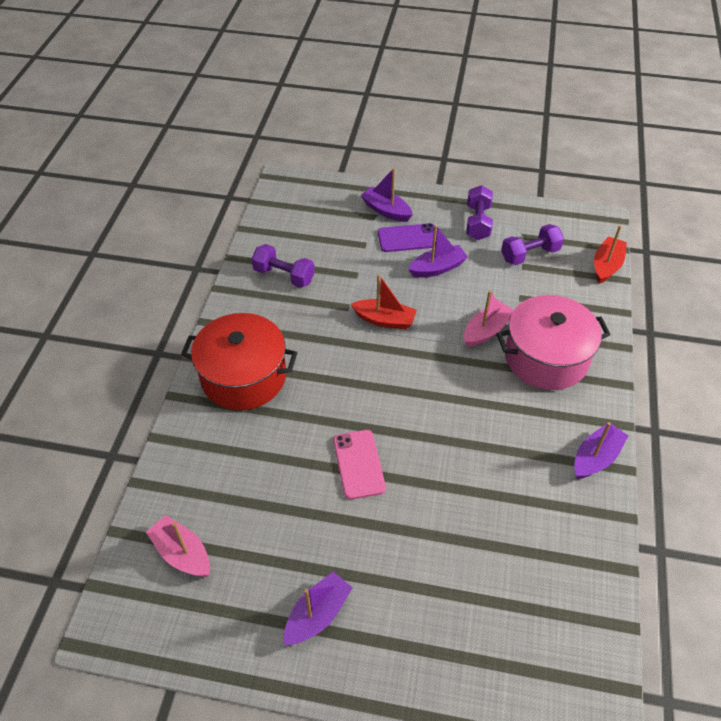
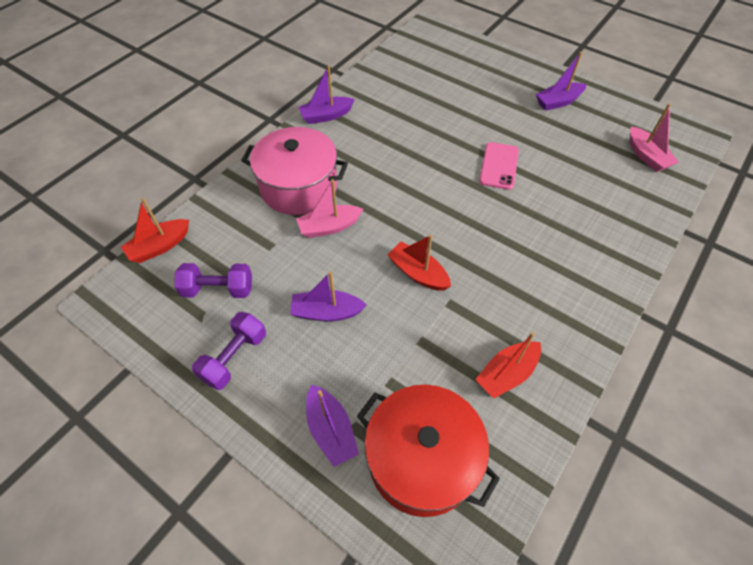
camera: 155 degrees left, 5 degrees up
(243, 376) = (580, 266): red pot -> red pot (422, 459)
(284, 275) = (506, 374): purple dumbbell -> red boat
(408, 238) = (332, 369): purple phone -> none

